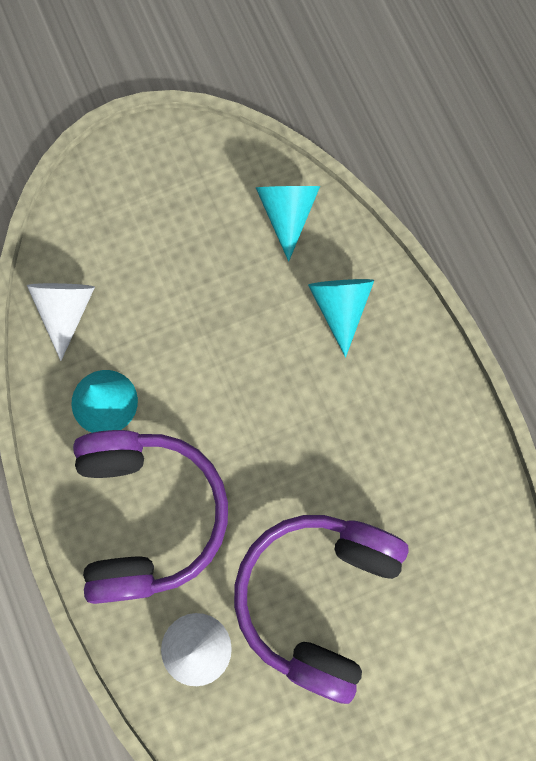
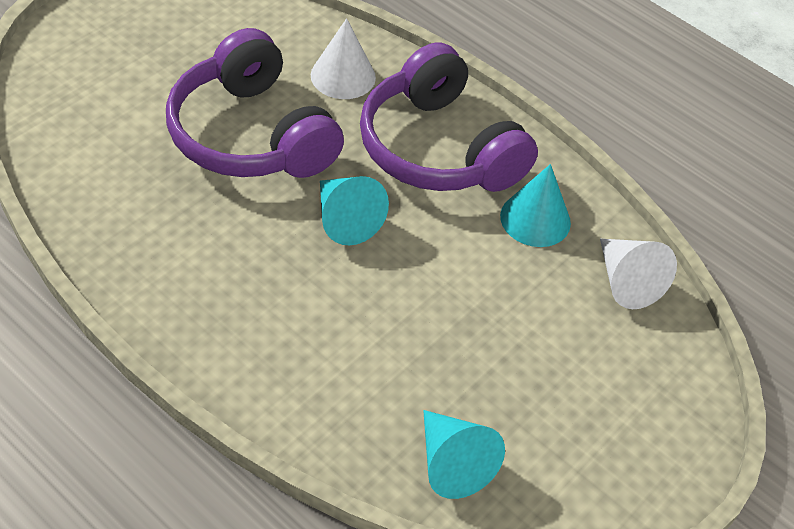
camera: 150 degrees right, 25 degrees down
(318, 598) = (251, 135): purple headphones -> purple headphones turned 150 degrees clockwise
(340, 308) = (340, 381): turquoise cone -> turquoise cone (345, 219)

